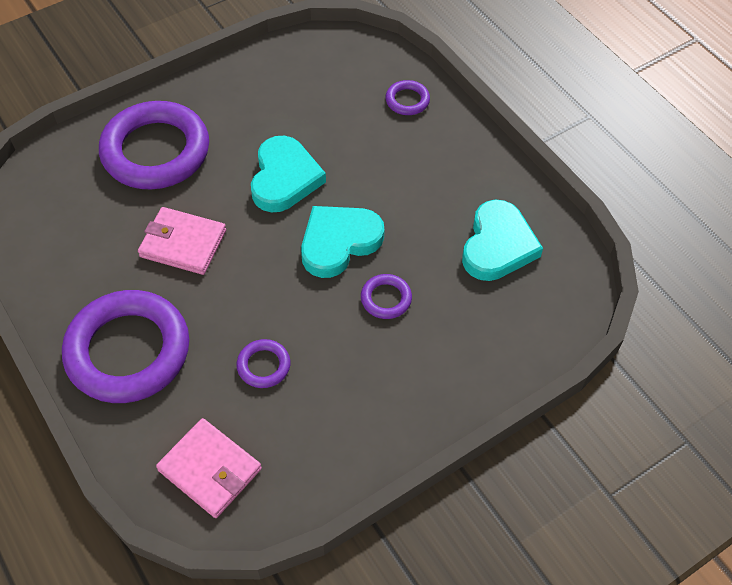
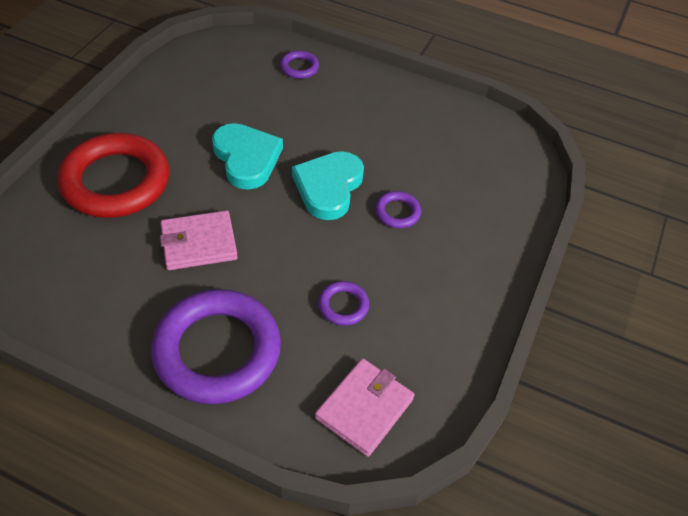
camera: 35 degrees left, 5 degrees down
(156, 151) = (116, 181): purple ring -> red ring
(210, 469) = (364, 408): pink wallet -> pink wallet turned 60 degrees counterclockwise
(498, 245) = (446, 141): turquoise heart -> none

